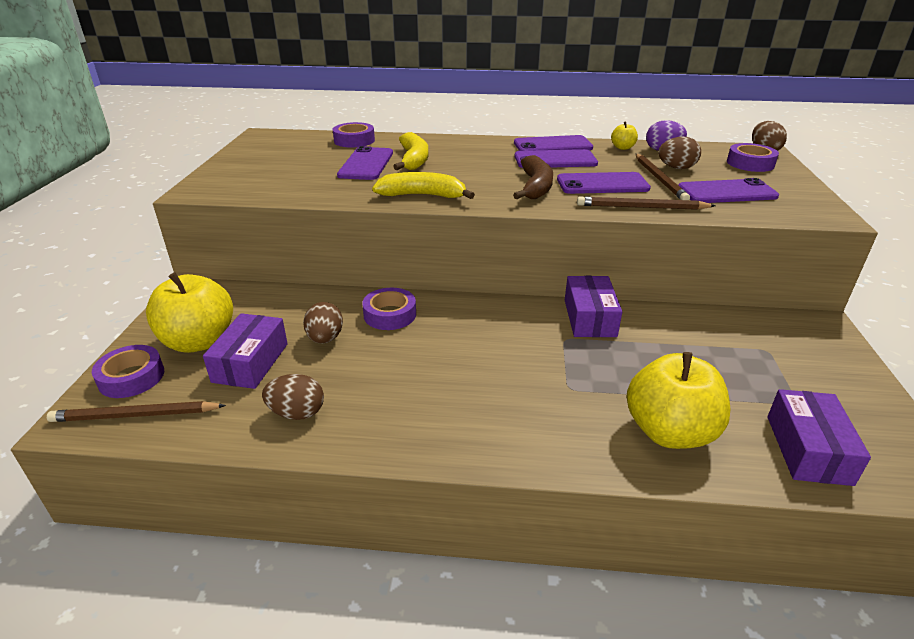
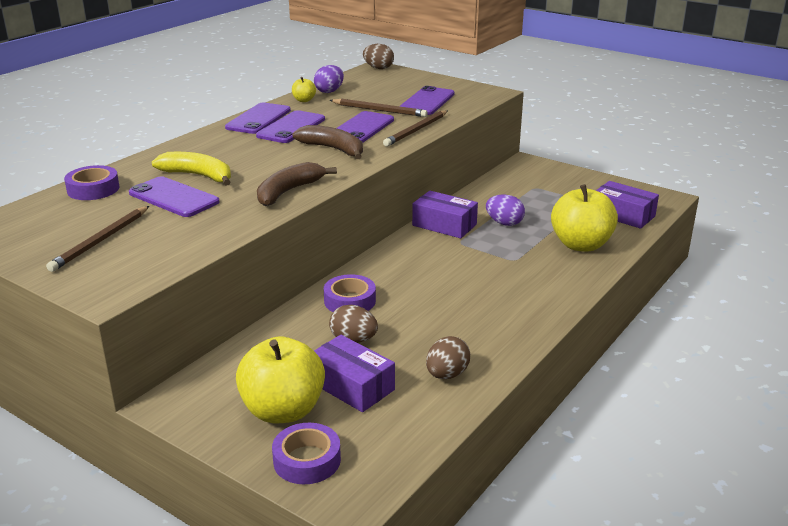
camera: 60 degrees left, 5 degrees down
(135, 415) = (374, 462): brown pencil -> brown pencil (101, 241)
(423, 195) = (288, 191): yellow banana -> brown banana
(645, 355) = (504, 223): none -> purple egg
(676, 168) = (368, 99): brown egg -> none
(750, 163) = (393, 79): purple tape -> none

